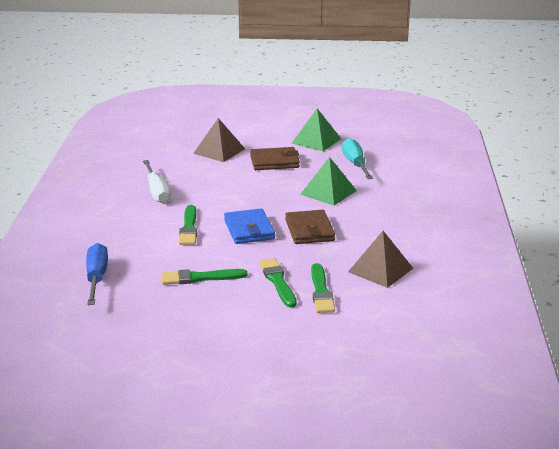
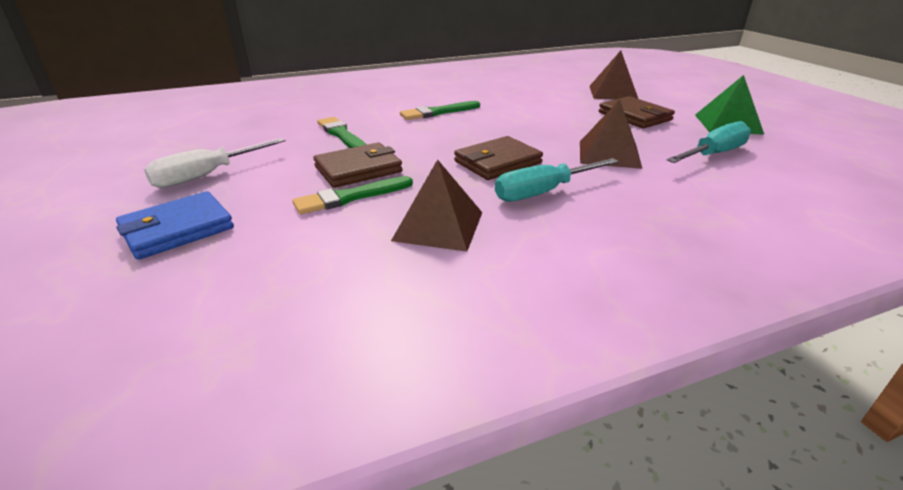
camera: 65 degrees right, 5 degrees up
(96, 277) = (317, 102): blue screwdriver -> none
(157, 191) = (493, 90): white screwdriver -> white screwdriver (206, 175)
(249, 230) = (463, 135): blue wallet -> blue wallet (177, 229)
(278, 282) = (358, 169): green brush -> brown wallet
(328, 192) = (609, 154): green pyramid -> brown pyramid
(363, 228) = (543, 192): none -> turquoise screwdriver

